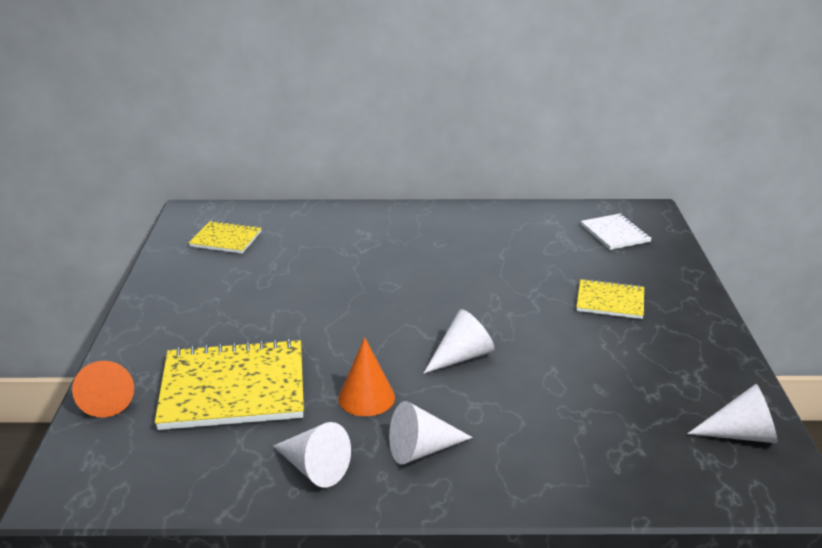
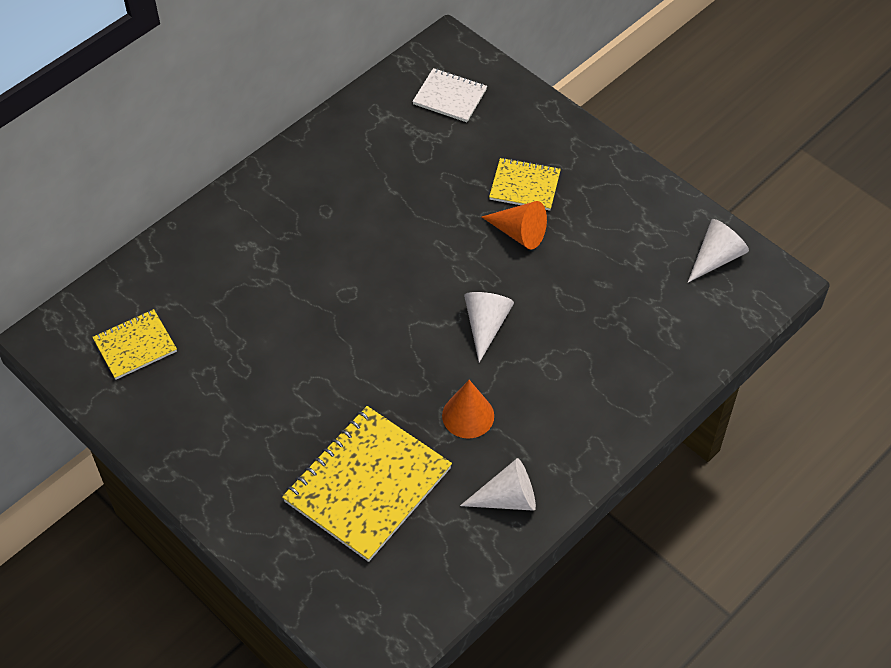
camera: 45 degrees left, 25 degrees up
(108, 398) = (291, 570): orange cone -> orange cone (519, 233)
(422, 450) = (553, 427): white cone -> none
(610, 301) = (524, 186): yellow notebook -> yellow notebook turned 45 degrees clockwise

